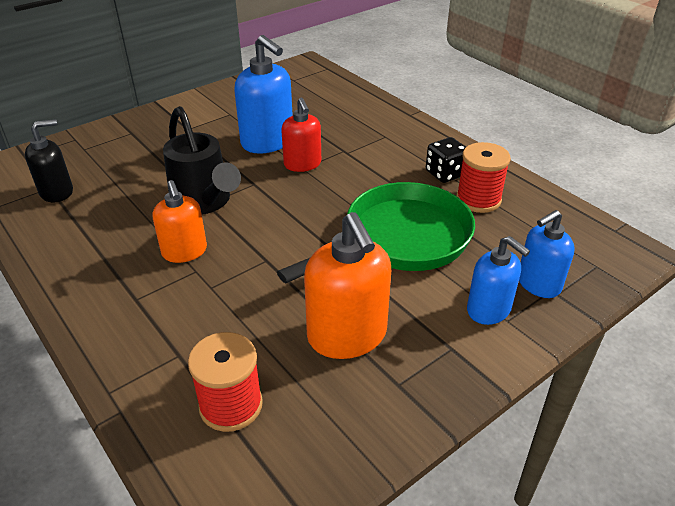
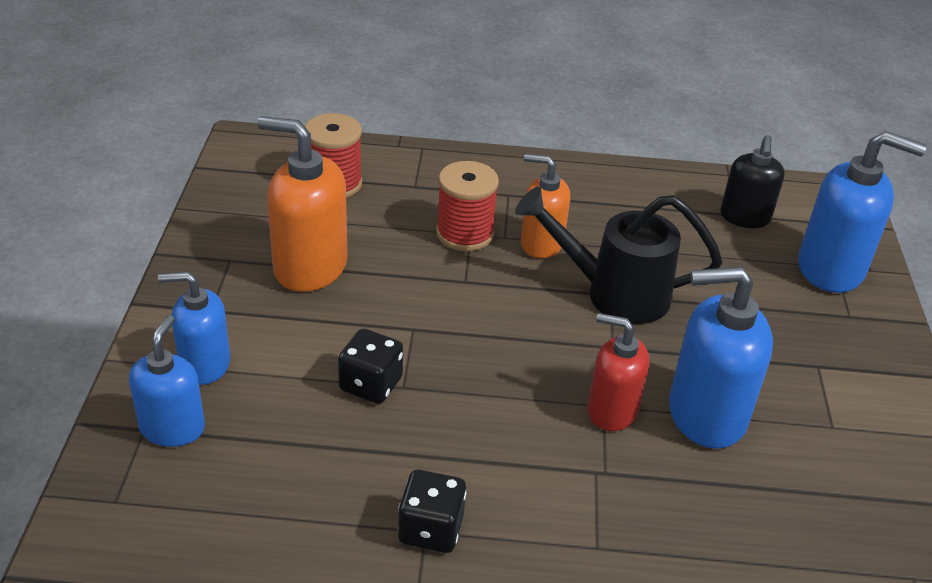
camera: 130 degrees right, 0 degrees up
(88, 149) = (831, 269): none -> blue soap dispenser
(400, 239) = (371, 384): green pan -> black dice
(478, 199) = (342, 510): red spool -> red spool (465, 234)

